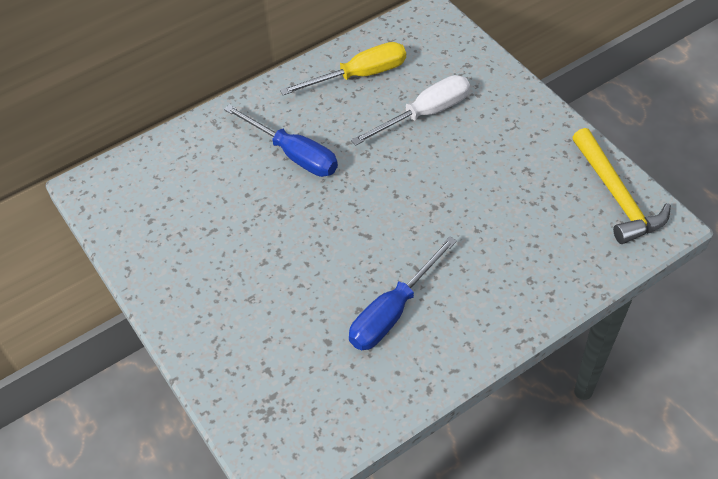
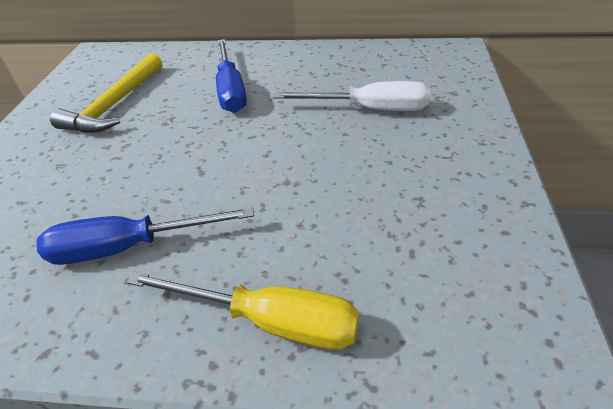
camera: 40 degrees right, 10 degrees down
(359, 75) = (347, 65): yellow screwdriver -> yellow screwdriver (269, 321)
(616, 195) = (511, 288): yellow hammer -> yellow hammer (115, 105)

